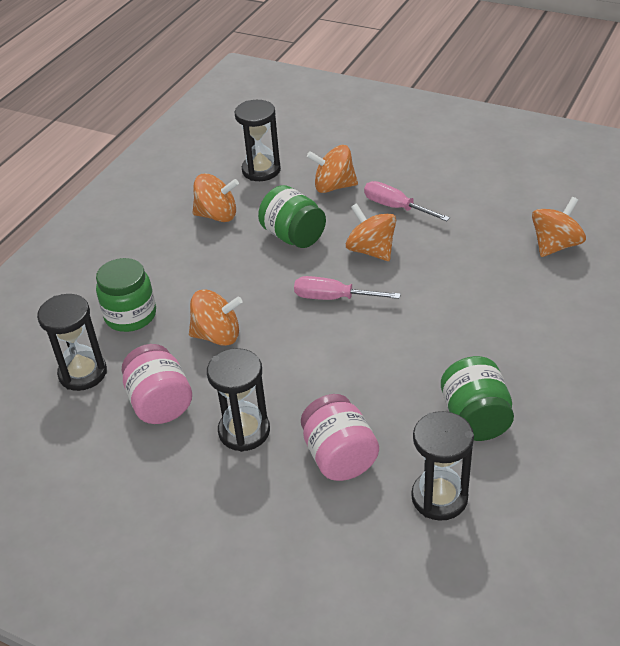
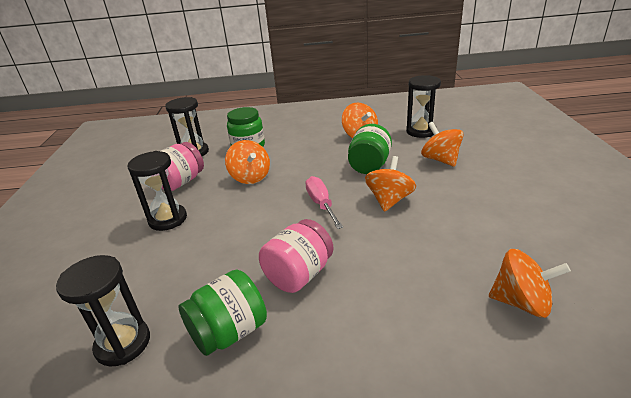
camera: 60 degrees right, 10 degrees down
(339, 457) = (156, 269): pink jar -> pink jar (299, 275)
(396, 207) = (453, 192): pink screwdriver -> none

